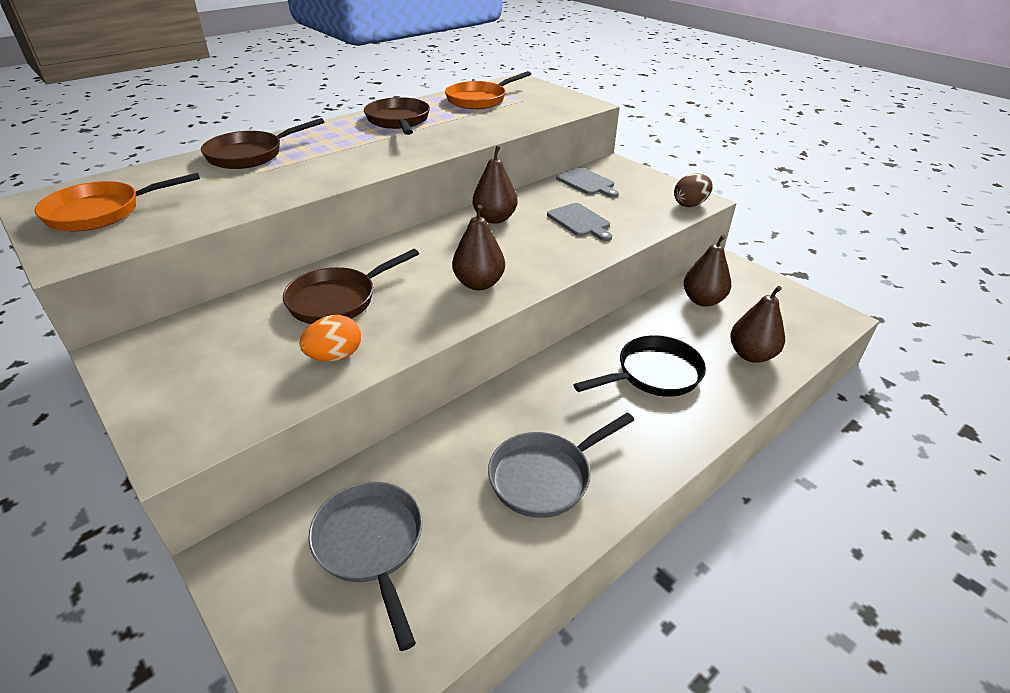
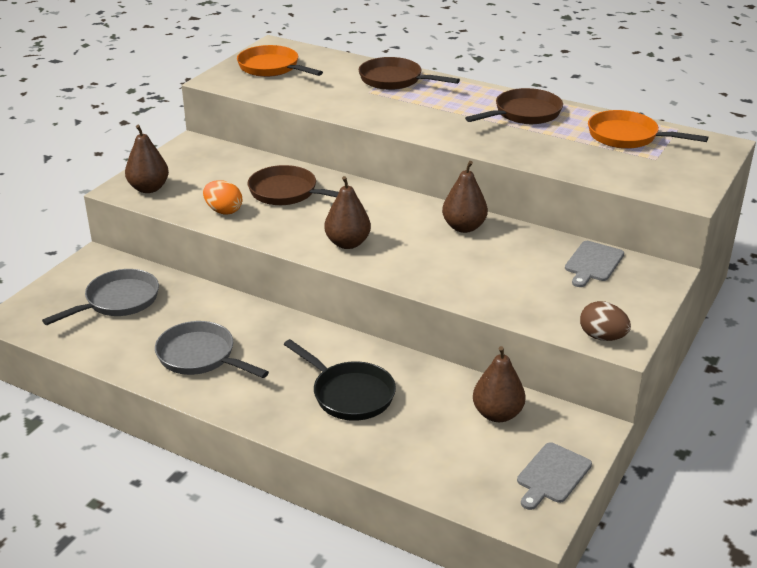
camera: 70 degrees right, 5 degrees down
(580, 221) = (498, 273): grey cutting board -> grey cutting board (552, 475)
(751, 355) = (417, 455): brown pear -> brown pear (149, 188)

